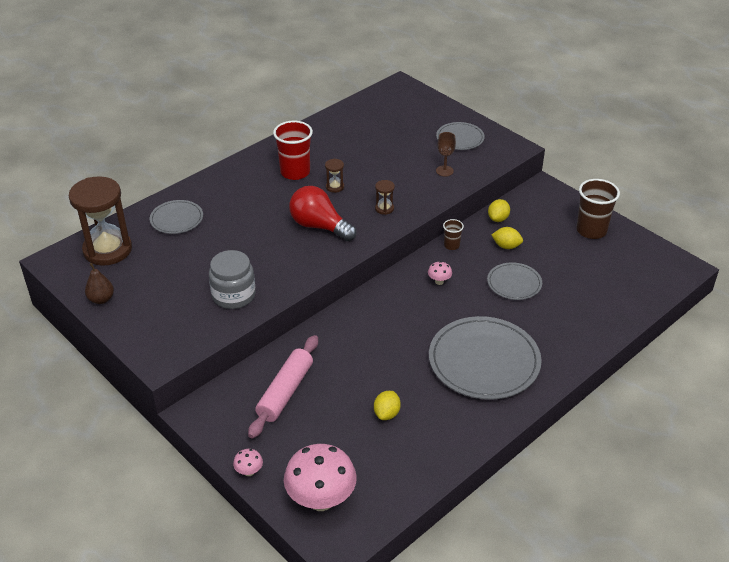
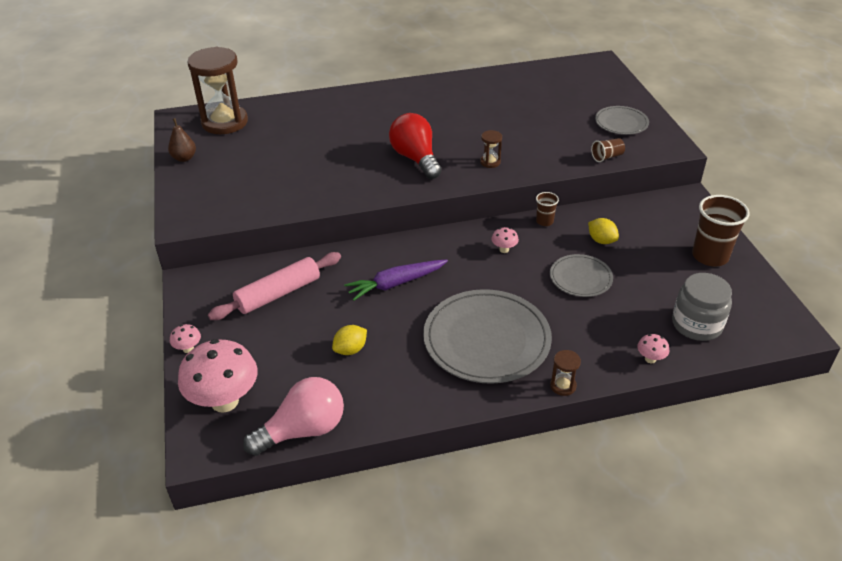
camera: 30 degrees right, 0 degrees up
(176, 219) = (300, 115): grey plate -> none
(234, 295) = (289, 191): grey jar -> grey jar (696, 324)
(295, 172) = (434, 108): red cup -> none
(335, 187) = (460, 130): brown hourglass -> brown hourglass (563, 386)
(377, 344) = (396, 283): none -> purple carrot
(404, 493) = (303, 430): none -> pink light bulb
(444, 171) = (579, 147): brown goblet -> none
(472, 173) = (607, 157): none -> brown cup
(498, 219) = (614, 212): yellow lemon -> none
(608, 328) = (650, 359): none -> pink mushroom

